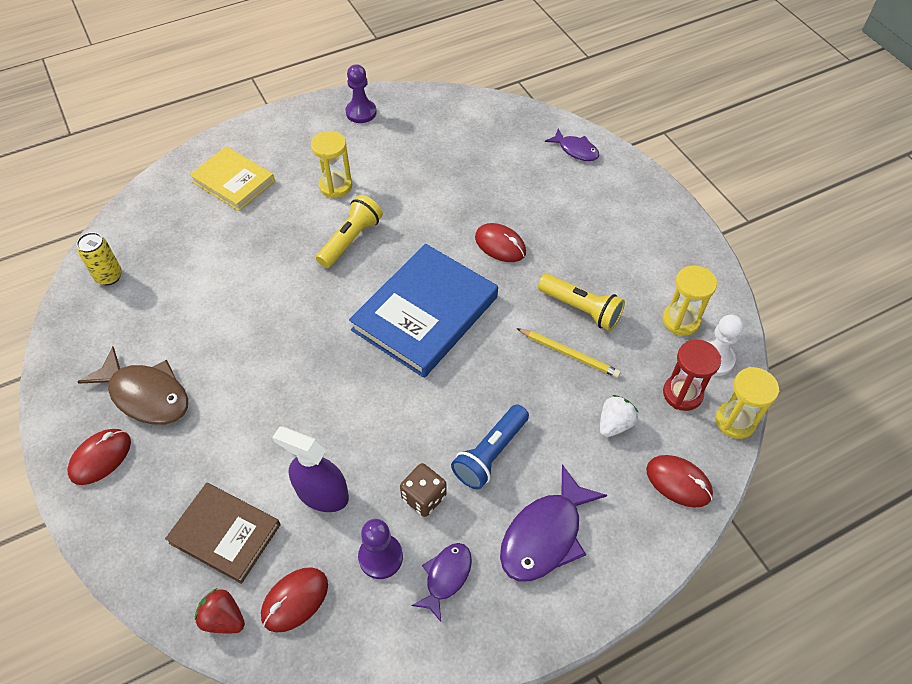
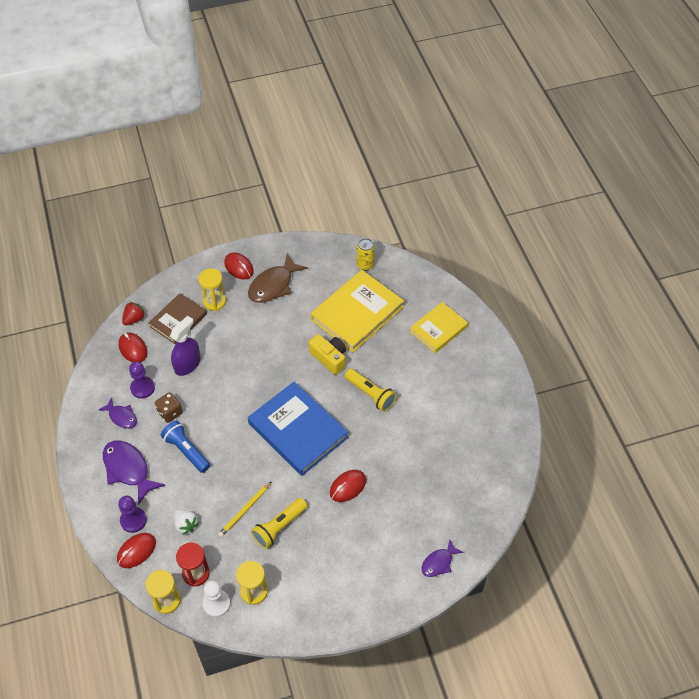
camera: 100 degrees right, 0 degrees up
(206, 274) = (357, 313): none -> yellow book
(292, 295) = (329, 358): none -> yellow camera
(335, 186) = (424, 389): yellow hourglass -> yellow hourglass (214, 302)
(361, 112) = (502, 413): purple pawn -> purple pawn (133, 520)

